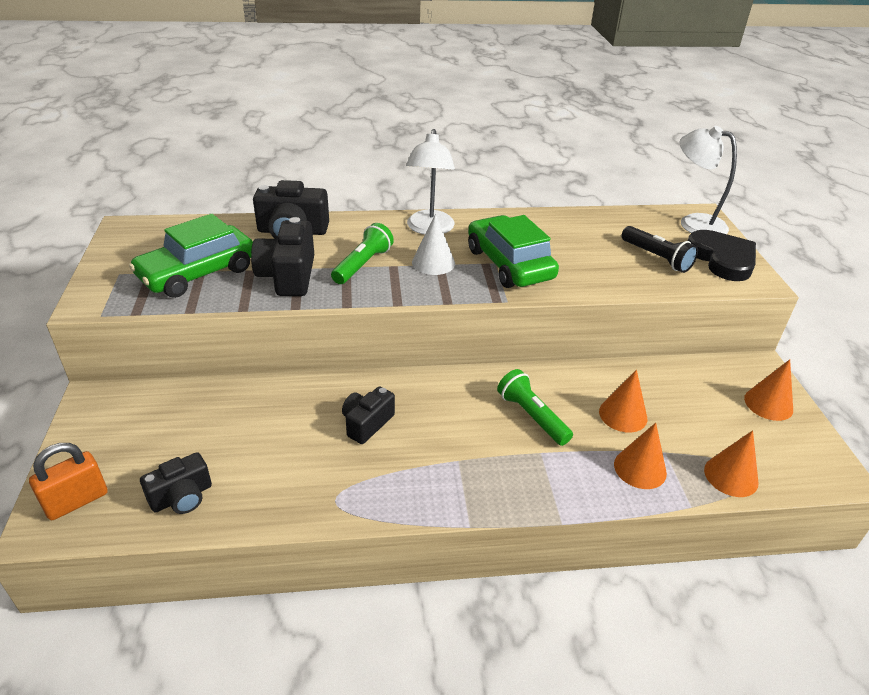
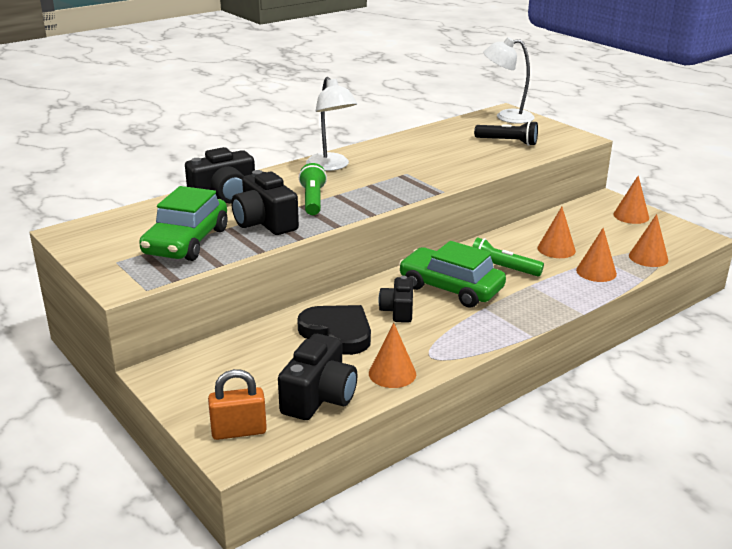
camera: 30 degrees left, 10 degrees down
(76, 501) = (239, 431): orange padlock -> orange padlock turned 60 degrees clockwise
(182, 497) = (319, 397): black camera -> black camera, size x1.55
(276, 502) = (392, 373): none -> orange cone
(433, 263) = (363, 185): white cone -> none
(509, 264) = (417, 171): green car -> green car (450, 288)
(722, 259) = (547, 132): black heart -> black heart (337, 332)

